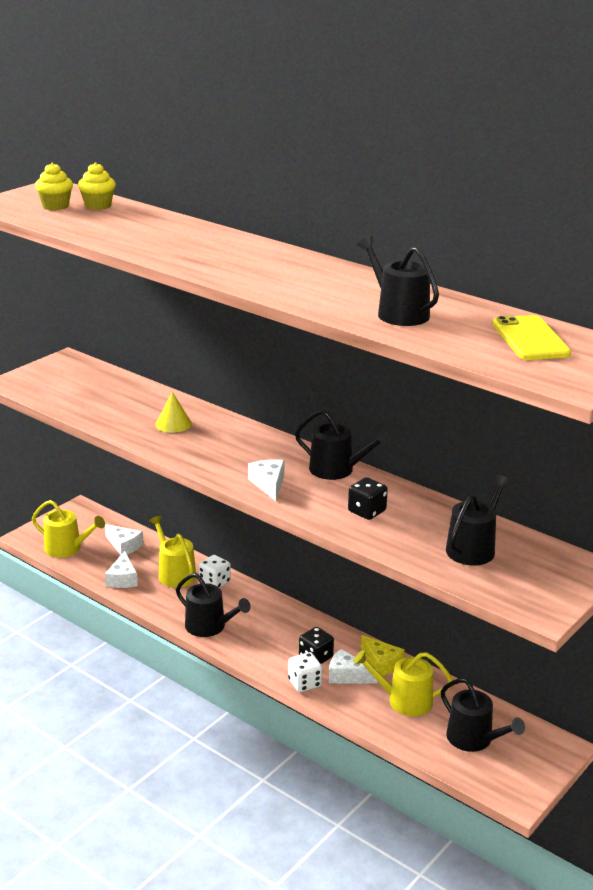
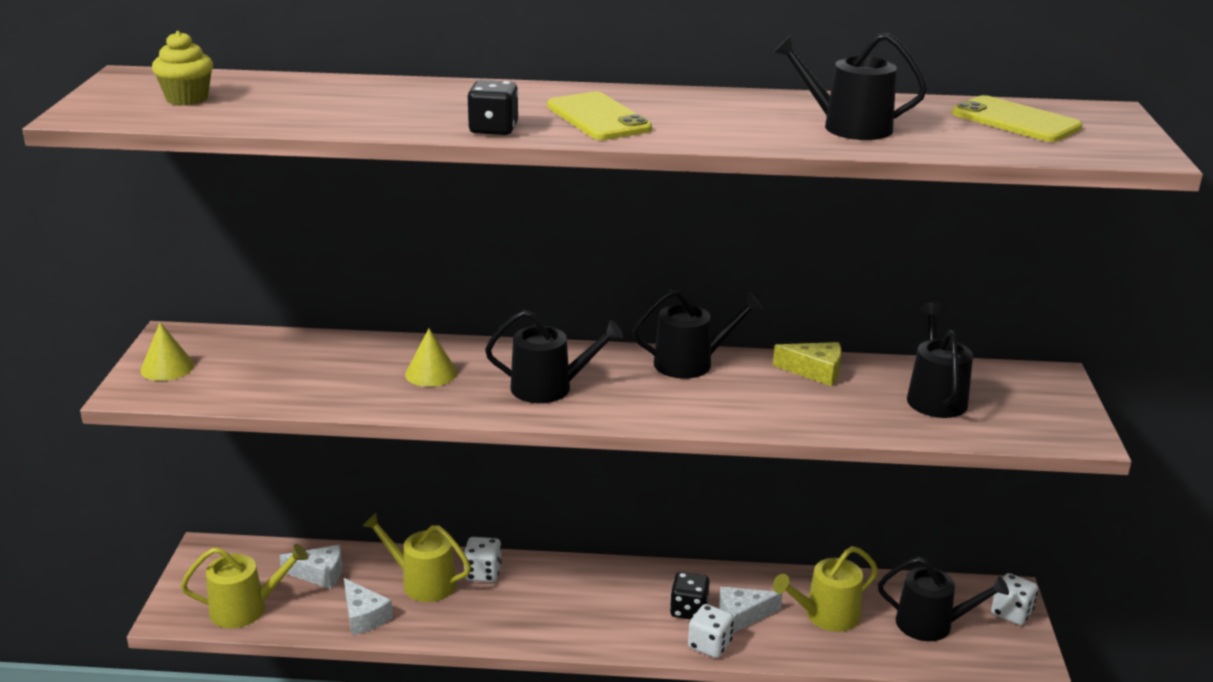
camera: 35 degrees left, 0 degrees up
(43, 375) = (167, 367): none -> yellow cone
(98, 206) = (248, 87): yellow cupcake -> none
(209, 626) = (535, 628): black watering can -> black watering can (549, 387)
(252, 269) = (598, 118): none -> yellow phone
(269, 484) = (643, 406): white cheese -> none
(367, 511) = (785, 398): black dice -> black dice (493, 129)
(381, 663) = (760, 585): yellow cheese -> yellow cheese (815, 371)
(545, 760) = (1011, 613): none -> white dice

